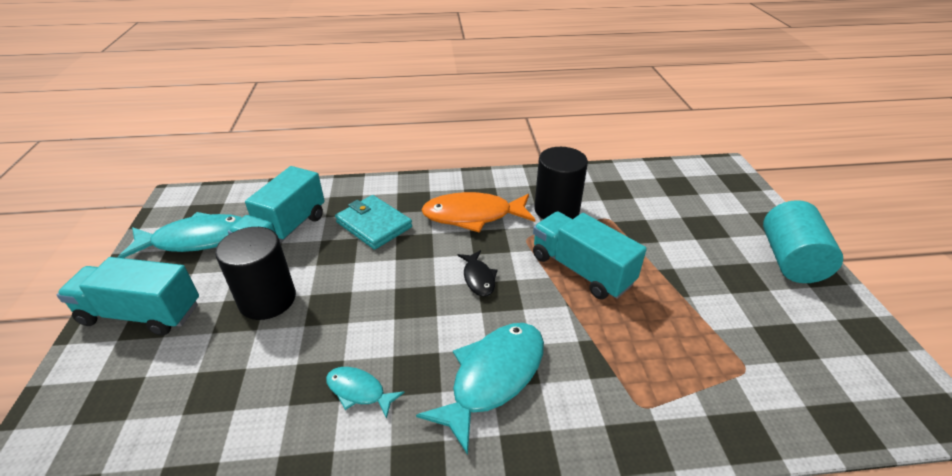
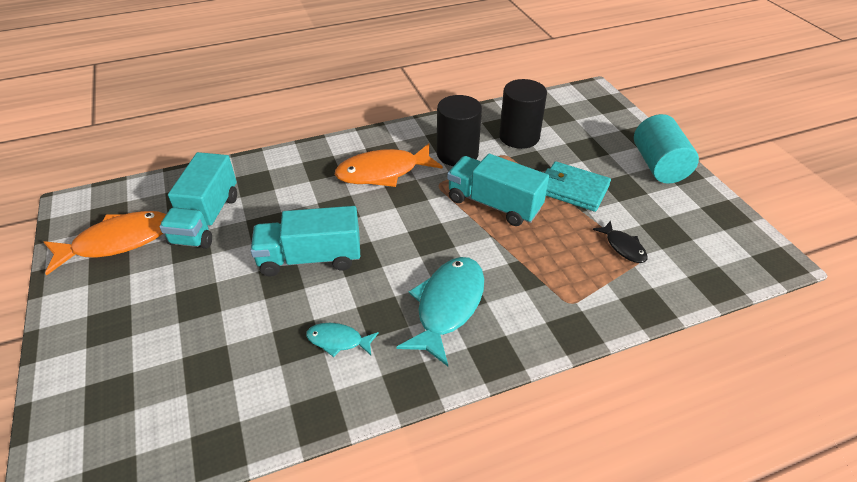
camera: 15 degrees left, 5 degrees up
(141, 314) = (98, 320): turquoise truck -> turquoise truck (310, 258)
(196, 240) = (117, 242): turquoise fish -> orange fish
(267, 299) = (219, 283): black cylinder -> black cylinder (519, 137)
(374, 225) = (292, 196): turquoise wallet -> turquoise wallet (573, 189)
(478, 278) = (407, 227): black fish -> black fish (623, 247)

